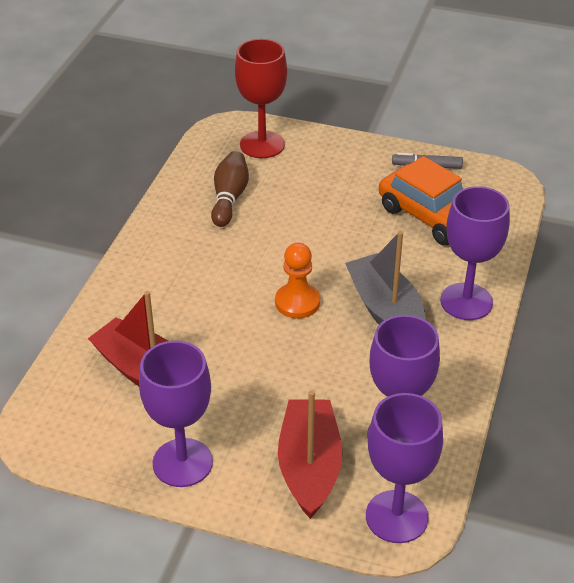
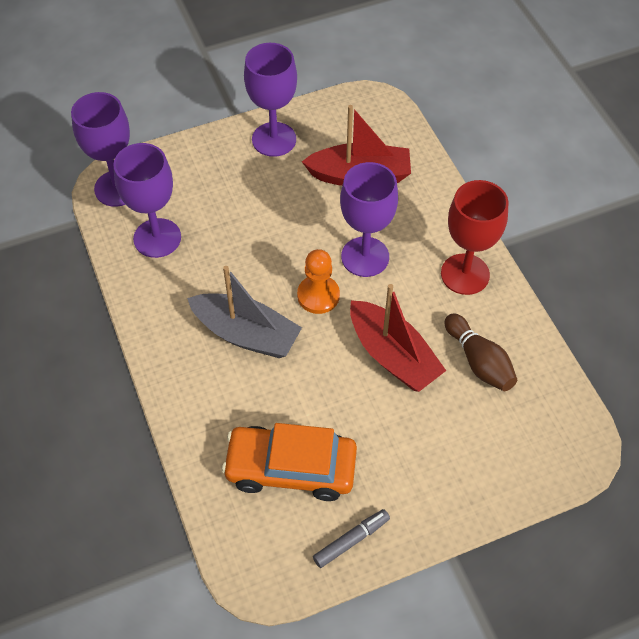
camera: 140 degrees right, 15 degrees up
(262, 145) = (527, 451): red goblet -> red goblet (465, 274)
(309, 466) = (196, 184): red boat -> red boat (393, 356)
(466, 301) = (190, 387): purple goblet -> purple goblet (365, 257)

